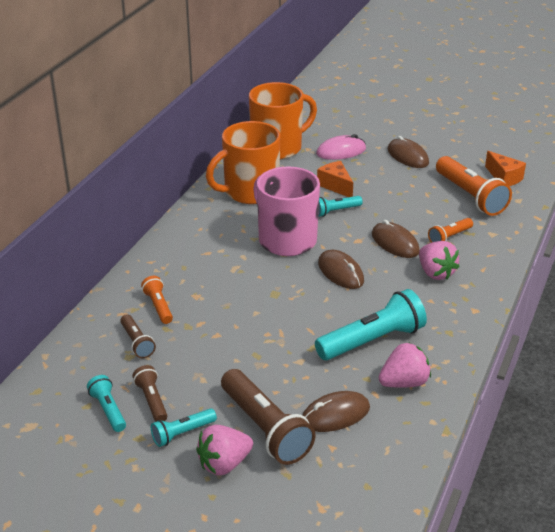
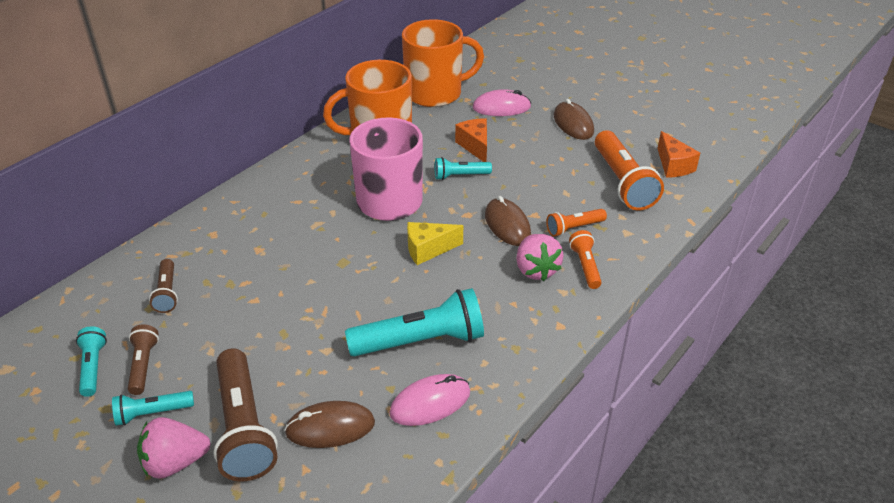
camera: 15 degrees right, 5 degrees up
(158, 306) = (213, 254): orange flashlight -> orange flashlight (585, 266)
(340, 272) = (428, 250): brown mouse -> yellow cheese
(404, 382) = (430, 403): pink strawberry -> pink mouse

